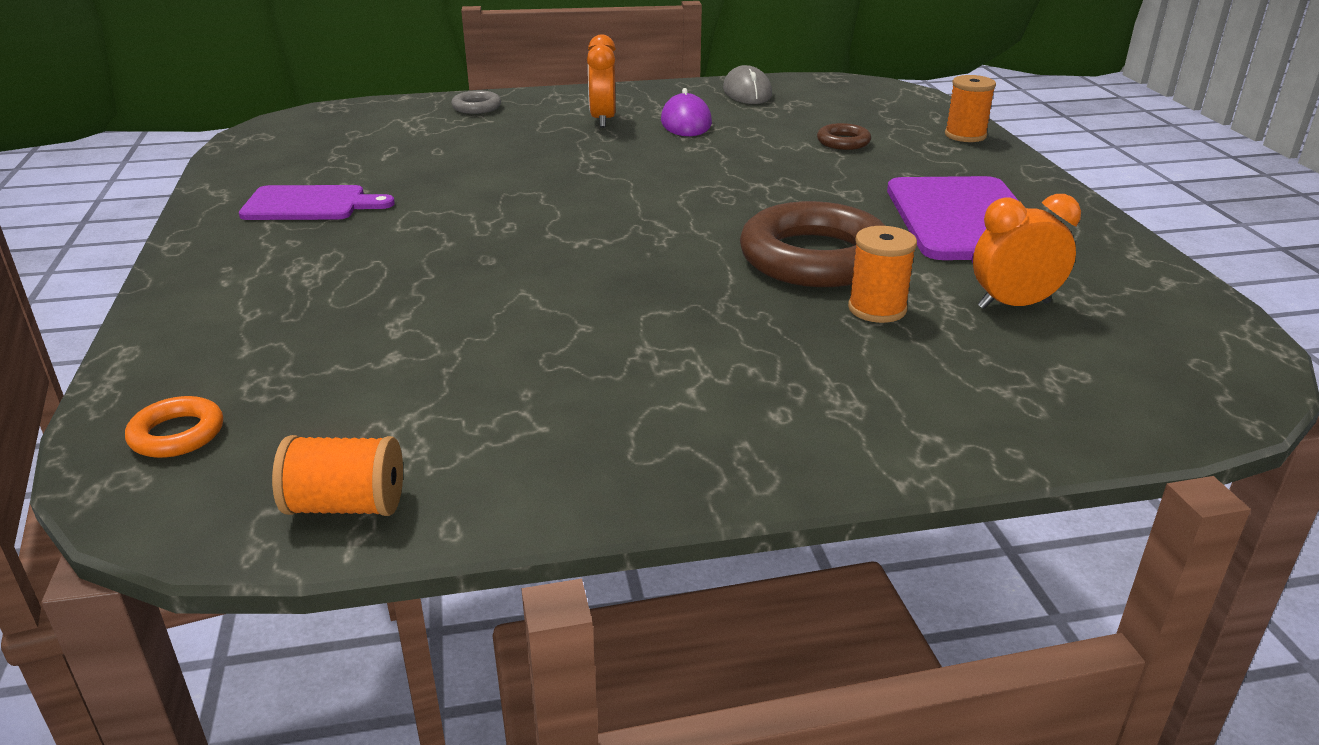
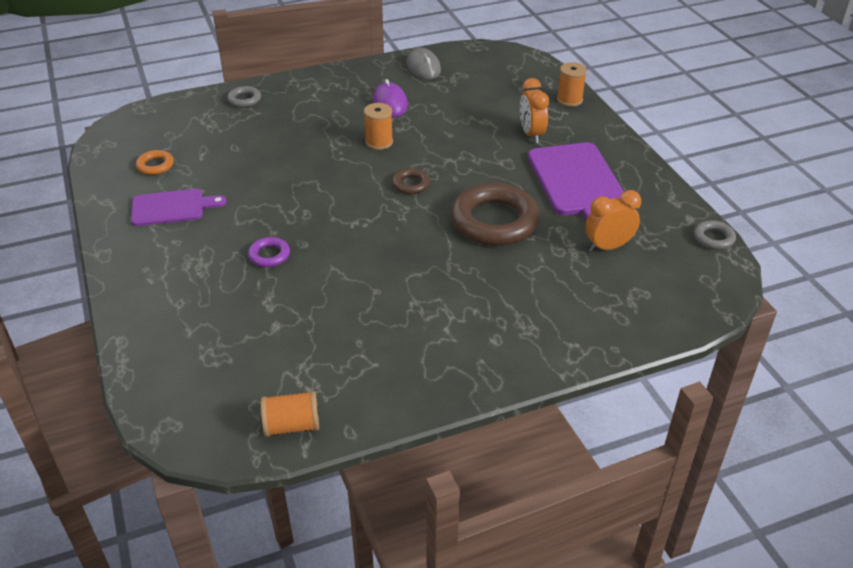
camera: 10 degrees left, 10 degrees up
(177, 434) = (181, 394): orange ring -> orange ring (155, 165)
(427, 268) = (269, 255): none -> purple ring
(603, 120) = (334, 105): orange clock -> orange clock (531, 134)
(843, 142) = (494, 113): brown ring -> brown ring (410, 184)
(877, 309) = (535, 258): orange spool -> orange spool (379, 142)
(1215, 310) = (713, 238): none -> grey ring

